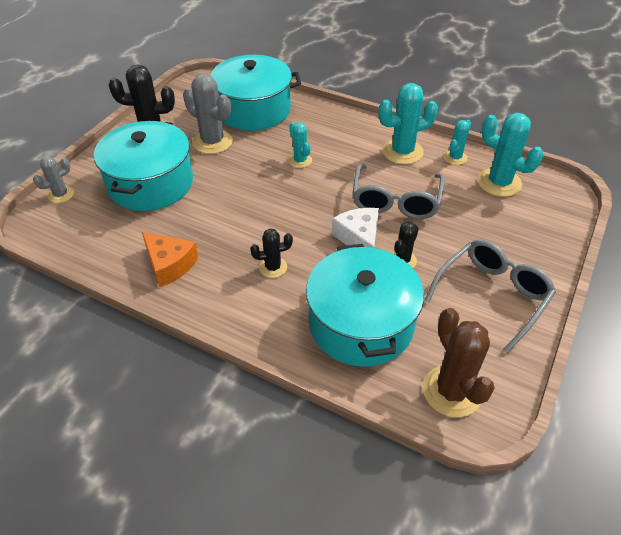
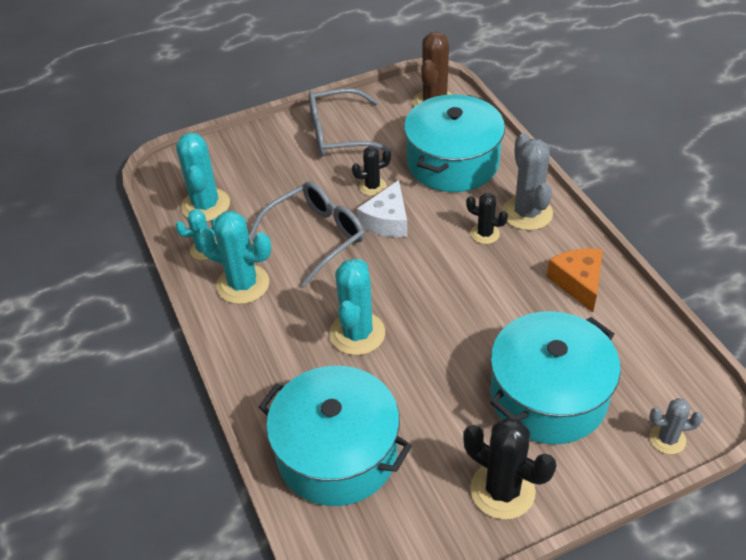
camera: 140 degrees left, 0 degrees up
(212, 142) = (433, 422): grey cactus -> grey cactus (527, 213)
(300, 160) = (357, 333): turquoise cactus -> turquoise cactus, size x1.76

